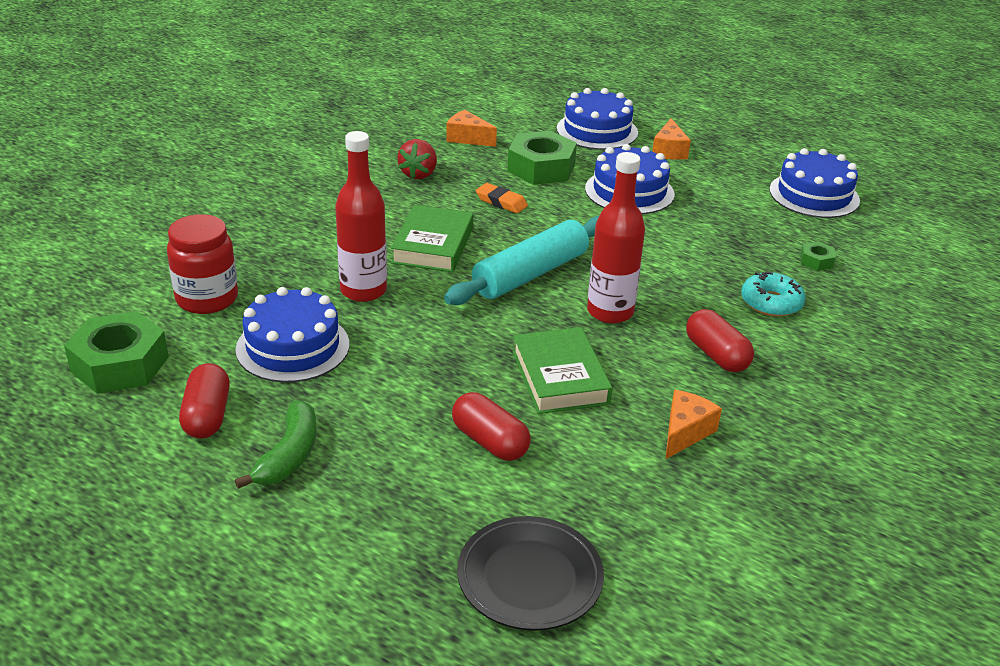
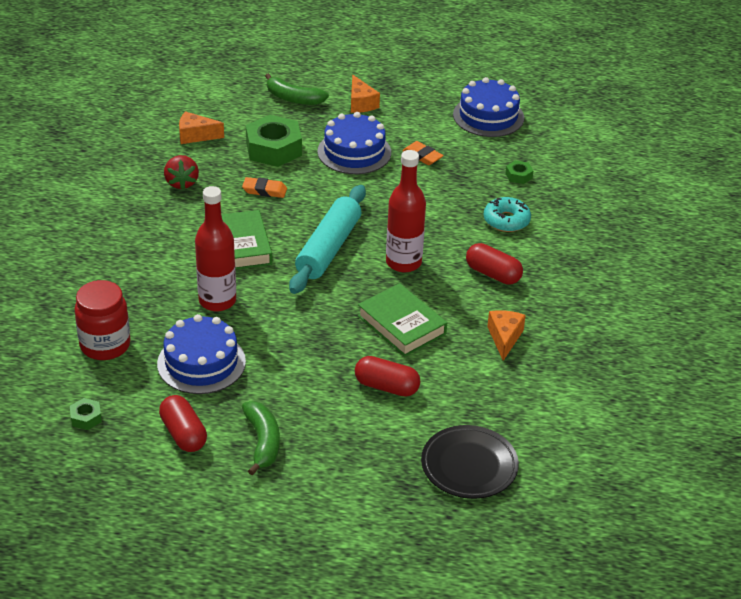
camera: 25 degrees left, 5 degrees up
(120, 364) = (86, 418): green nut -> green nut, size x0.45
(597, 130) = (293, 98): blue cake -> green banana
(707, 214) = (422, 156): none -> orange eraser

